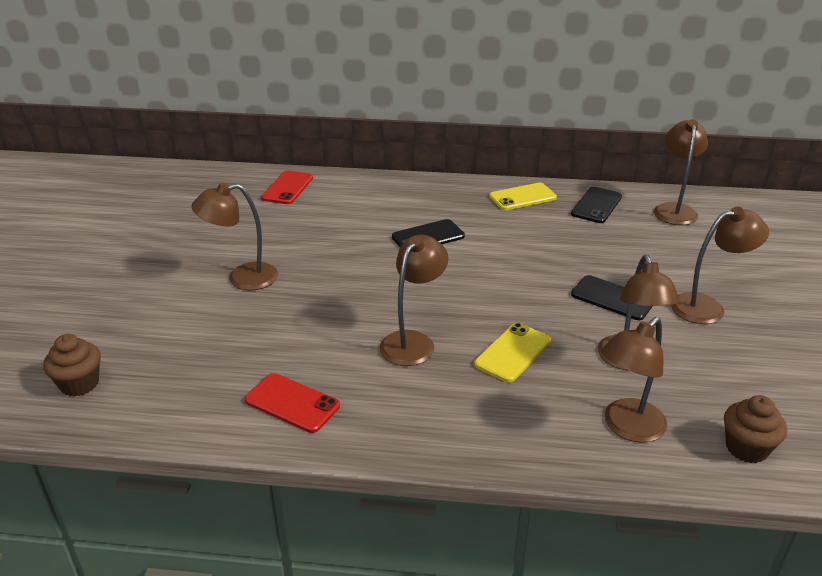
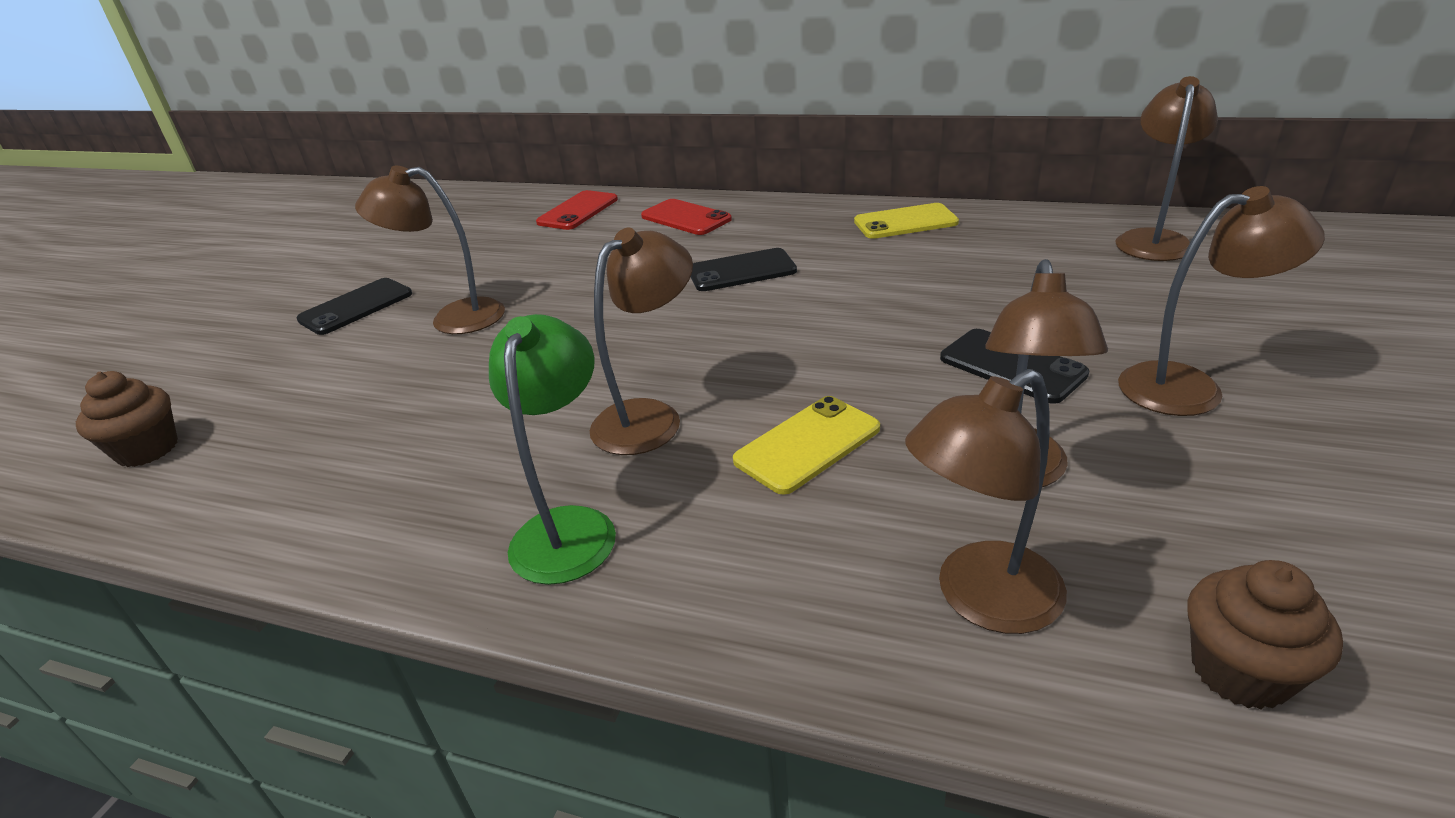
camera: 15 degrees right, 0 degrees up
(292, 403) = (414, 501): red phone -> red phone (686, 218)
(396, 410) = (569, 527): none -> green lamp
(596, 205) = (1020, 233): black phone -> black phone (356, 307)

